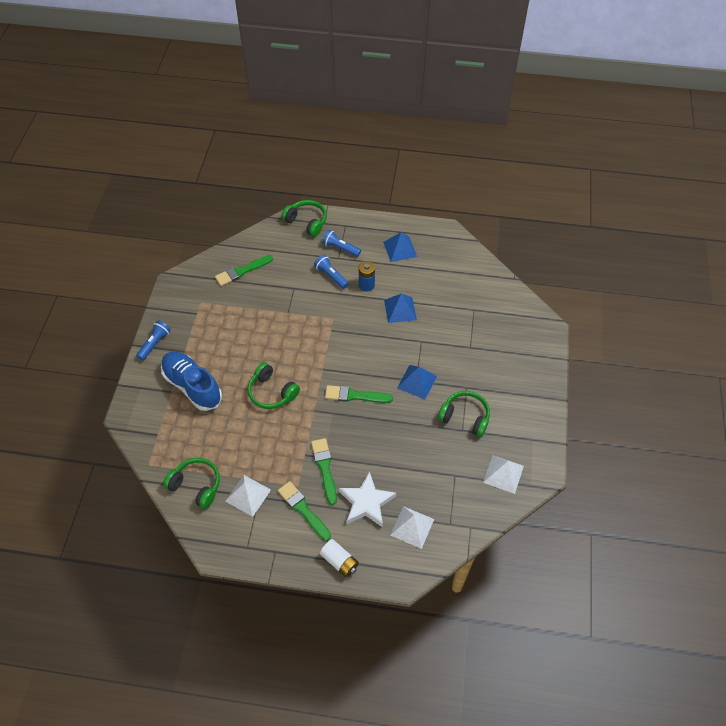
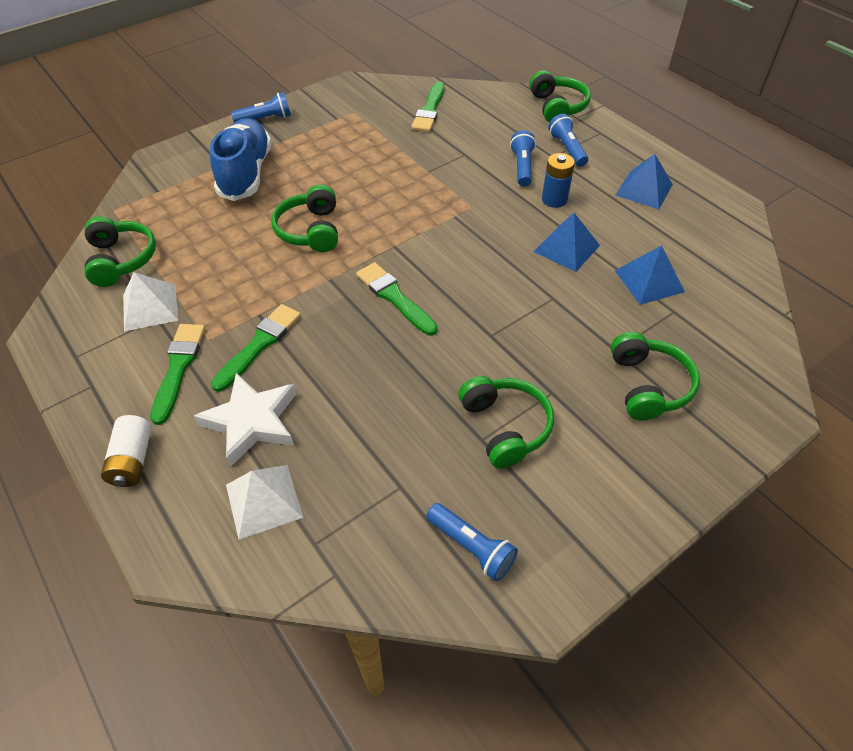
camera: 45 degrees right, 5 degrees down
(242, 271) = (429, 110): green brush -> green brush turned 90 degrees counterclockwise
(417, 382) = (490, 337): blue pyramid -> blue pyramid (649, 281)
(497, 354) = (648, 385): none -> green headphones
(503, 474) = (472, 547): white pyramid -> blue flashlight

